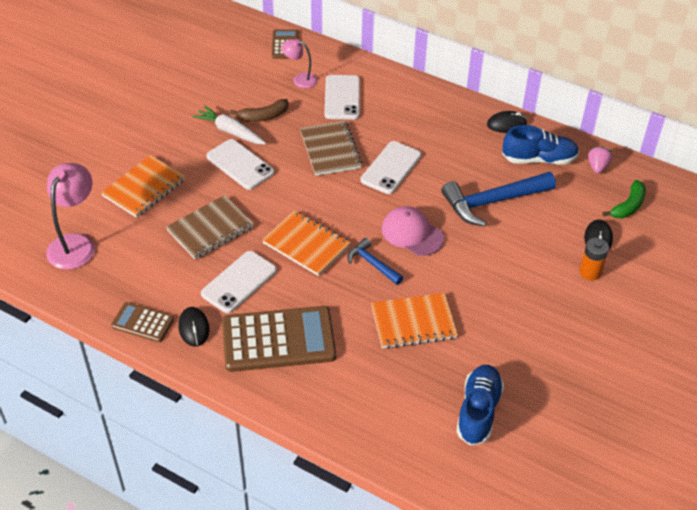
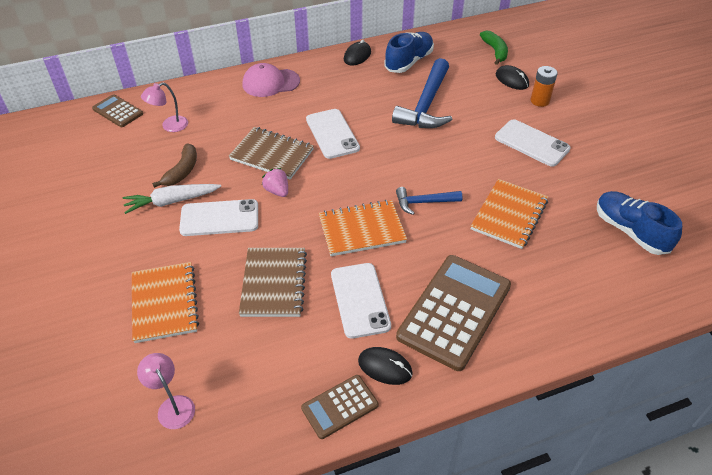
camera: 50 degrees left, 0 degrees up
(75, 243) = (173, 406): pink lamp -> pink lamp, size x0.58
(342, 97) = (223, 115): white phone -> white phone (531, 143)
(412, 233) = (414, 162): pink cap -> pink cap (270, 83)
(597, 167) = (445, 43): pink strawberry -> pink strawberry (277, 191)

